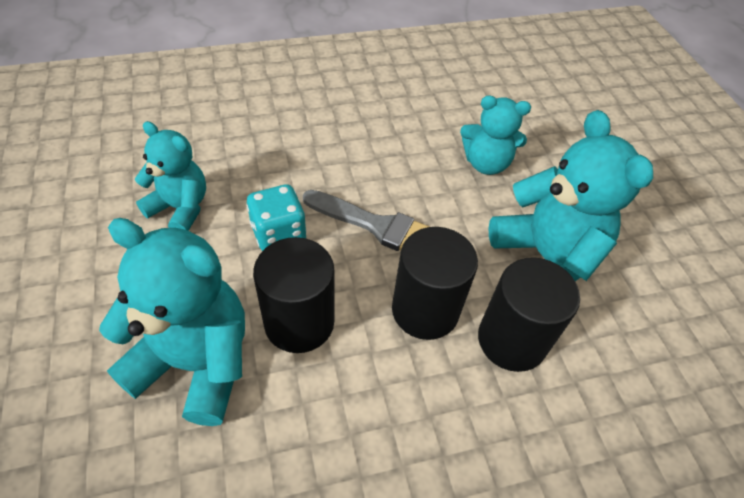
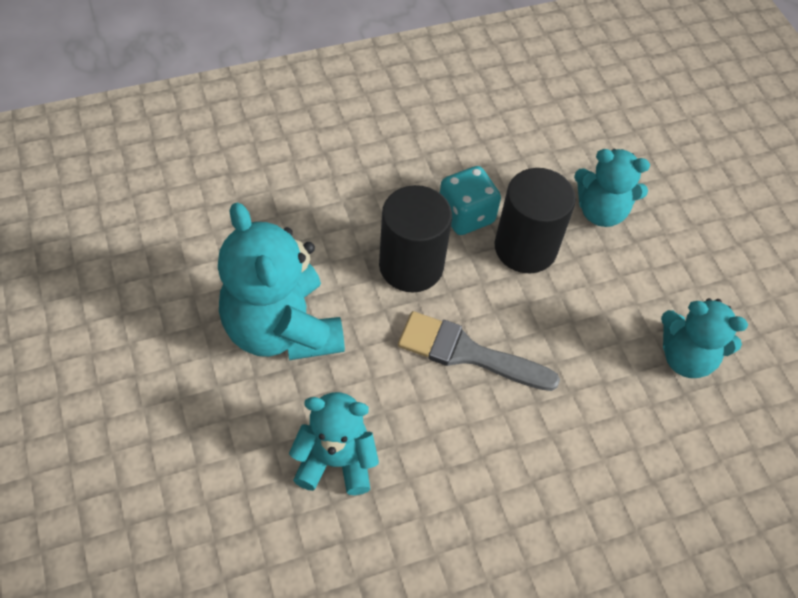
camera: 175 degrees right, 5 degrees up
(195, 362) = (601, 211): turquoise teddy bear -> turquoise teddy bear, size x0.62
(278, 234) = (571, 334): turquoise dice -> turquoise dice (466, 215)
(511, 340) = (330, 244): black cylinder -> none

